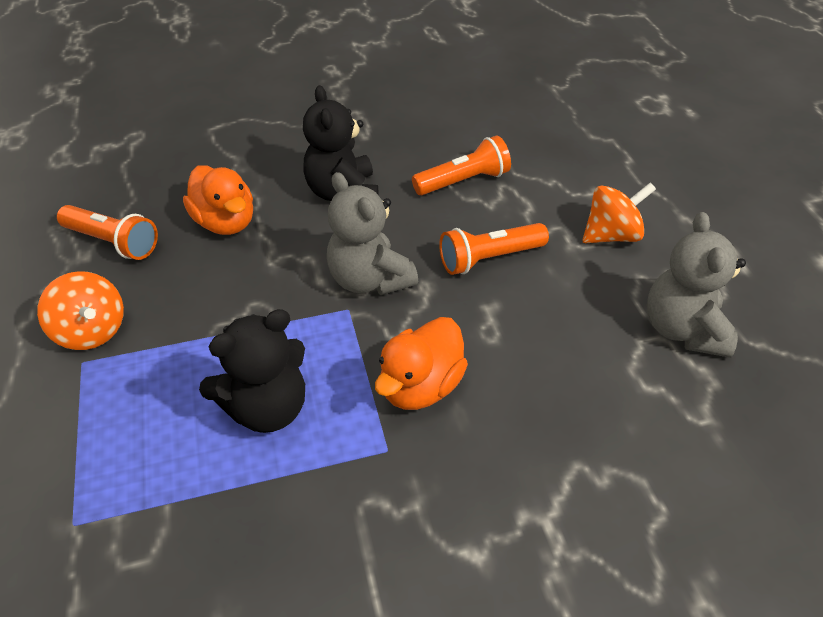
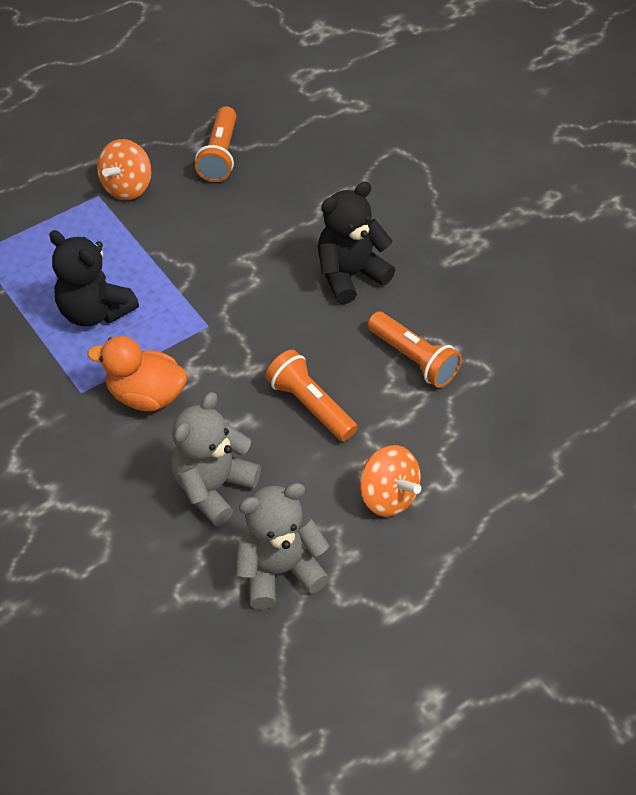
camera: 70 degrees right, 5 degrees up
(226, 222) = (274, 211): orange duck -> none
(369, 279) = (247, 329): grey teddy bear -> grey teddy bear (213, 487)

